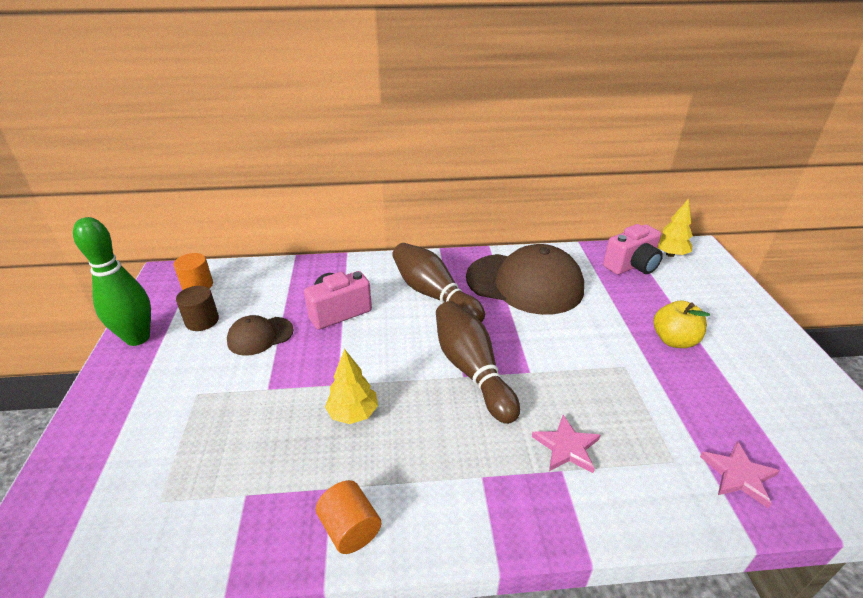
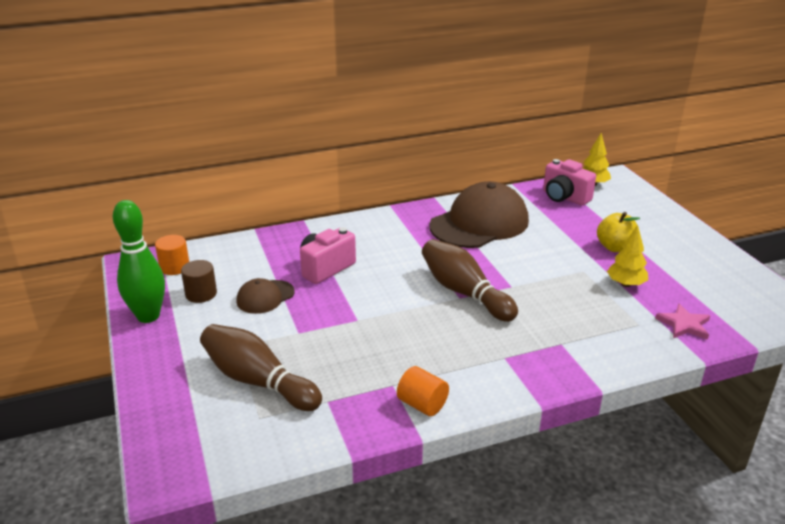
camera: 15 degrees left, 5 degrees down
(353, 413) = (383, 337): yellow tree -> yellow tree (625, 284)
(434, 295) = (404, 243): brown bowling pin -> brown bowling pin (258, 381)
(524, 283) = (479, 223): brown cap -> brown cap turned 45 degrees counterclockwise
(566, 447) = (559, 329): pink star -> none
(632, 266) = (564, 197): pink camera -> pink camera turned 90 degrees clockwise

